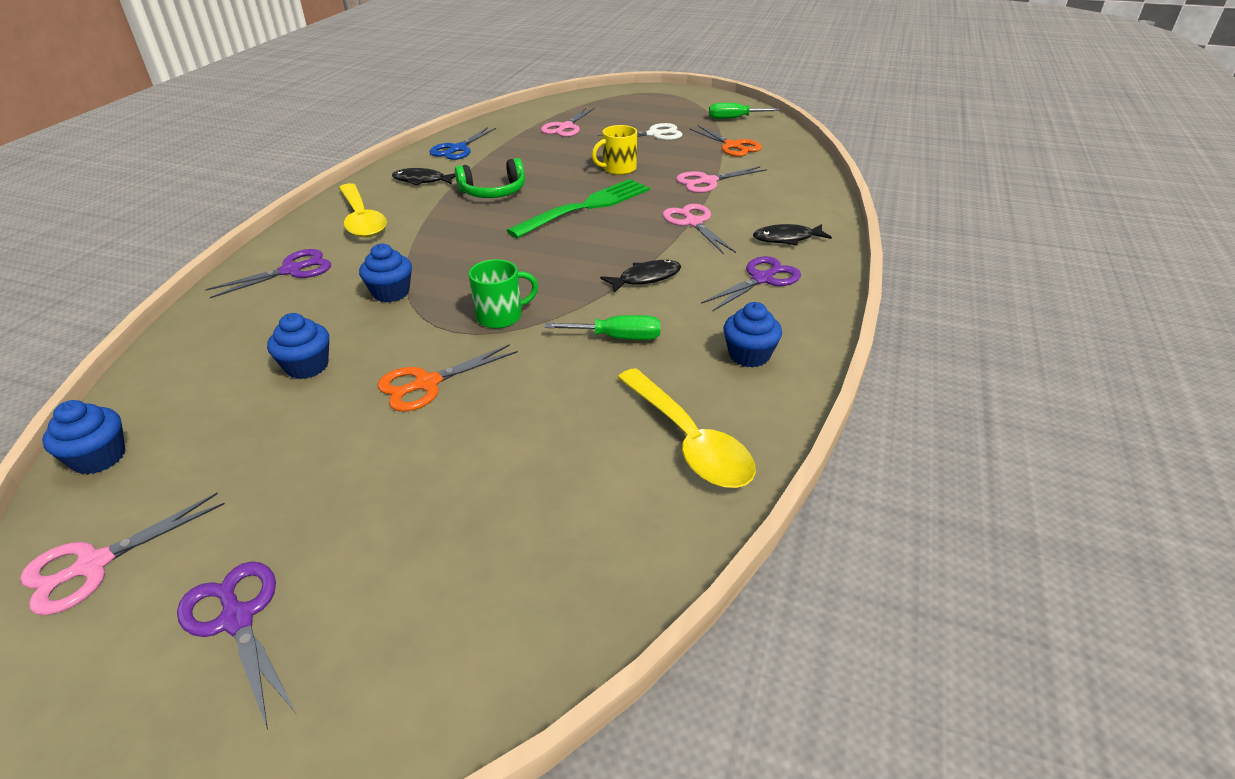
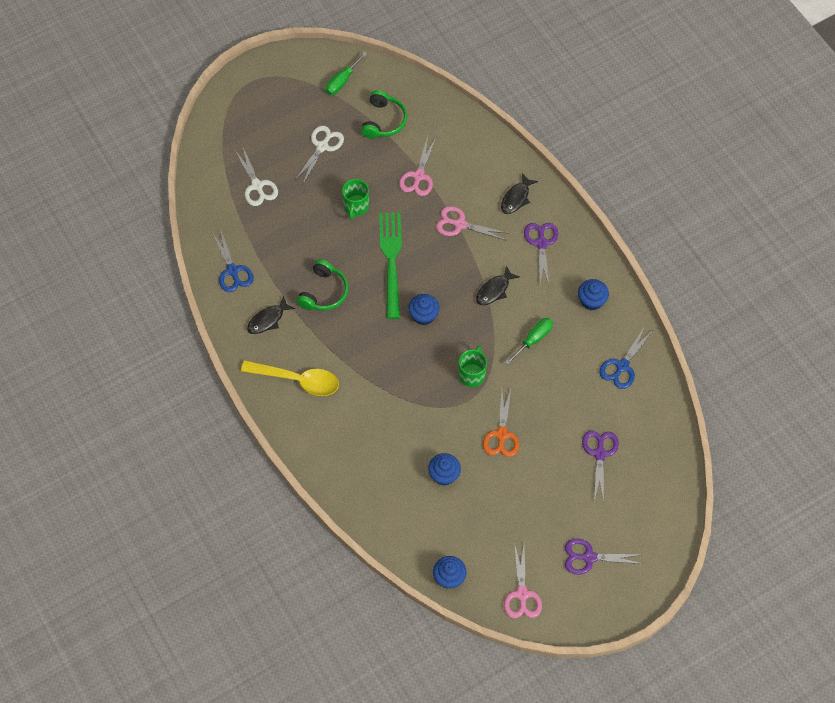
camera: 50 degrees left, 25 degrees up
(292, 270) = (334, 442): purple scissors -> purple scissors (600, 454)
(391, 293) = (404, 408): blue cupcake -> blue cupcake (423, 315)
(565, 127) = (257, 186): pink scissors -> white scissors
(618, 169) = (356, 206): yellow mug -> green mug
(646, 278) = (494, 290): black fish -> black fish turned 150 degrees counterclockwise
(689, 441) = (622, 366): yellow spoon -> blue scissors
(732, 146) = (383, 121): orange scissors -> green headphones

